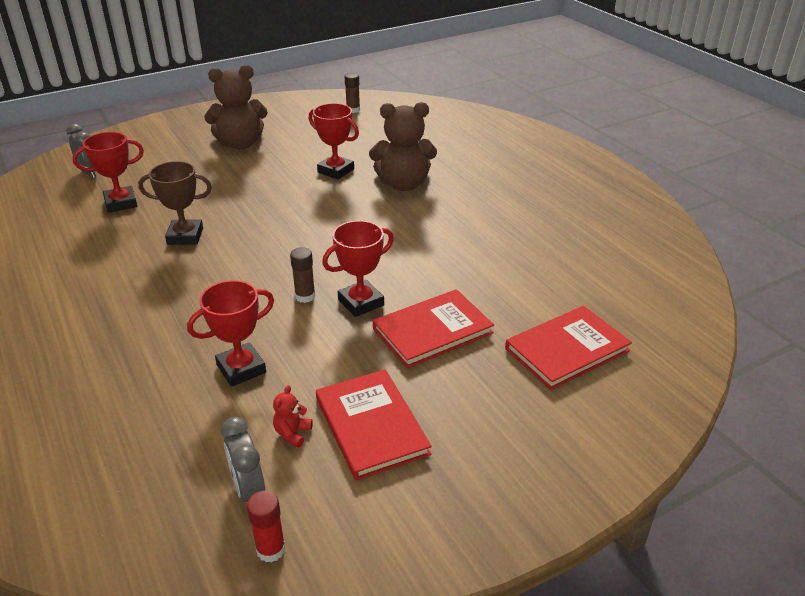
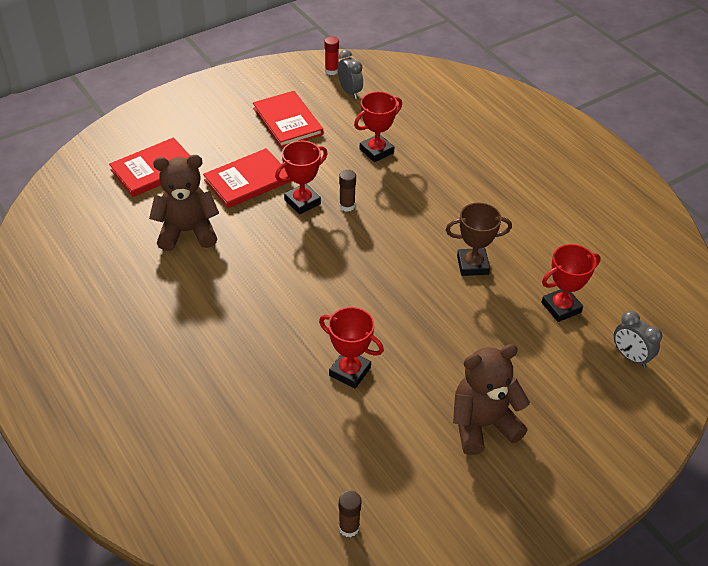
camera: 175 degrees right, 10 degrees up
(292, 433) = (333, 116): red teddy bear -> none
(403, 184) = (270, 349): brown teddy bear -> brown teddy bear (187, 231)

